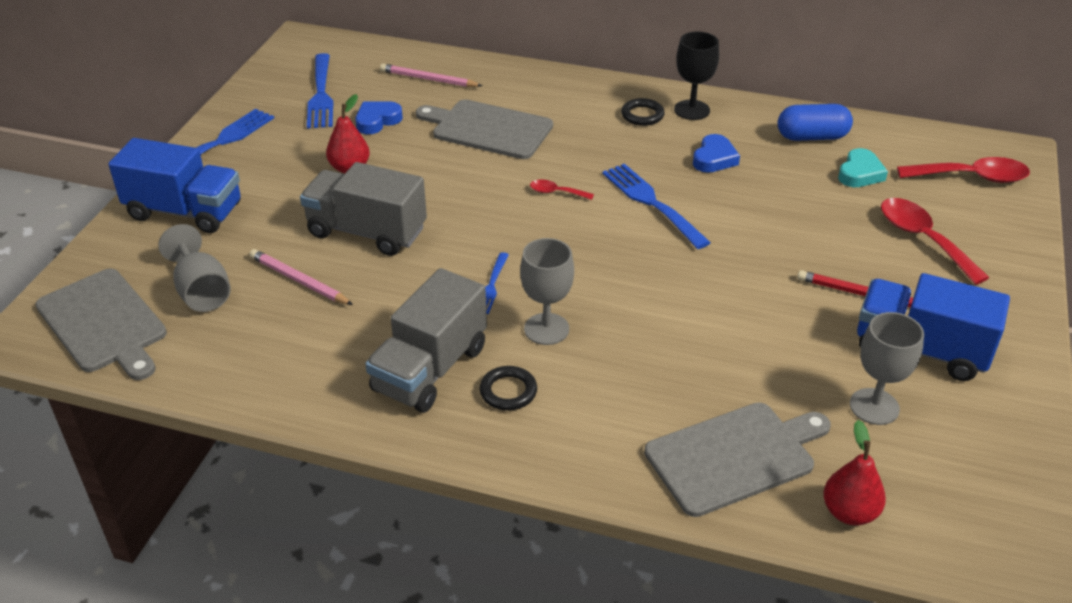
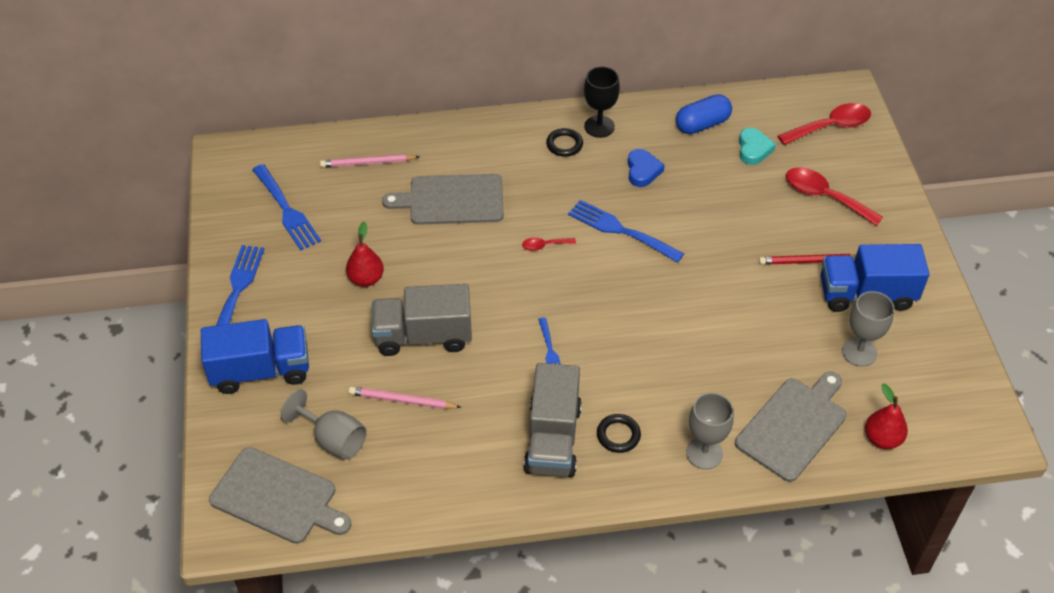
camera: 25 degrees left, 10 degrees up
(377, 121) = (355, 222): blue heart -> none
(546, 329) = (612, 373): grey goblet -> grey goblet (704, 453)

